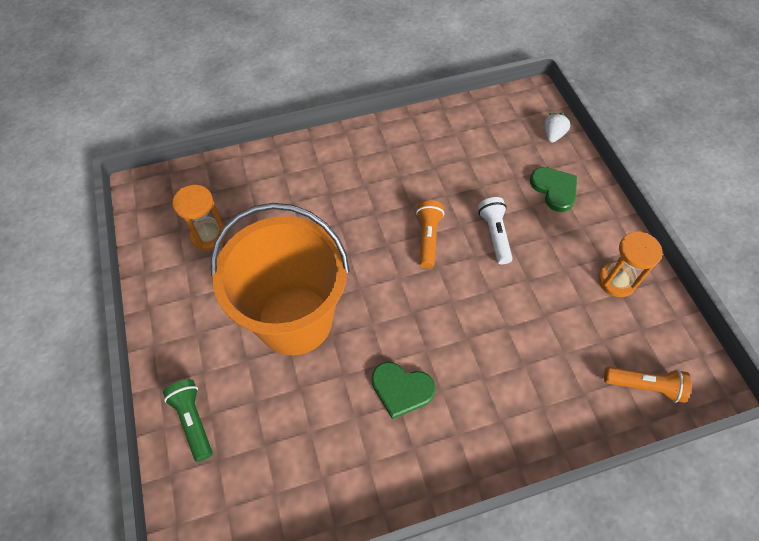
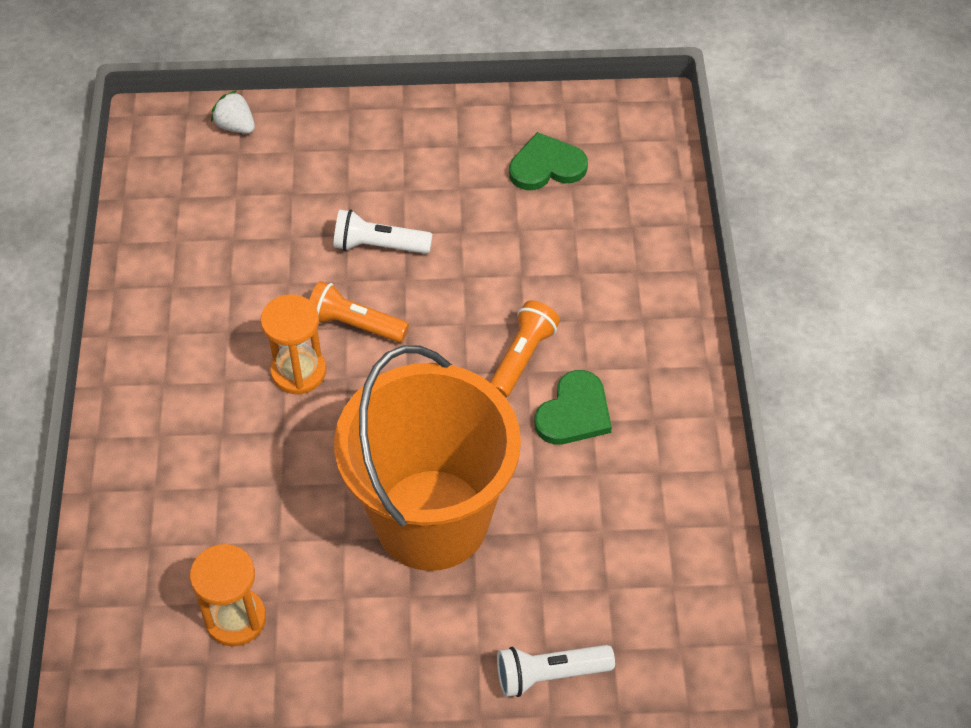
camera: 75 degrees left, 5 degrees down
(193, 420) = (549, 675): green flashlight -> white flashlight
(554, 189) = (331, 156): green heart -> green heart (546, 166)
(616, 281) = (495, 142): orange hourglass -> orange hourglass (298, 371)
(644, 386) = (638, 166): orange flashlight -> orange flashlight (522, 357)

